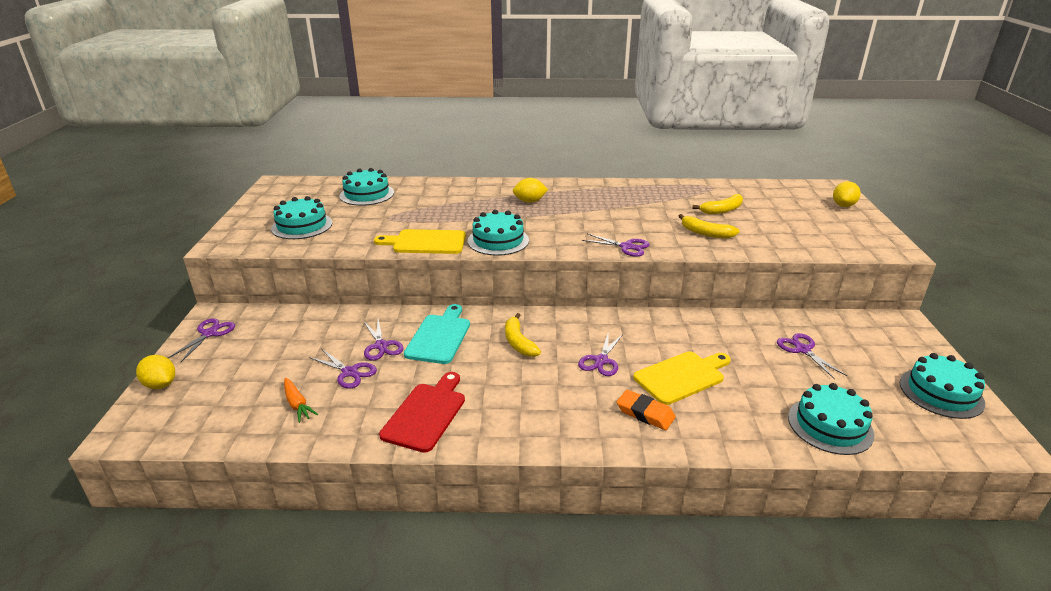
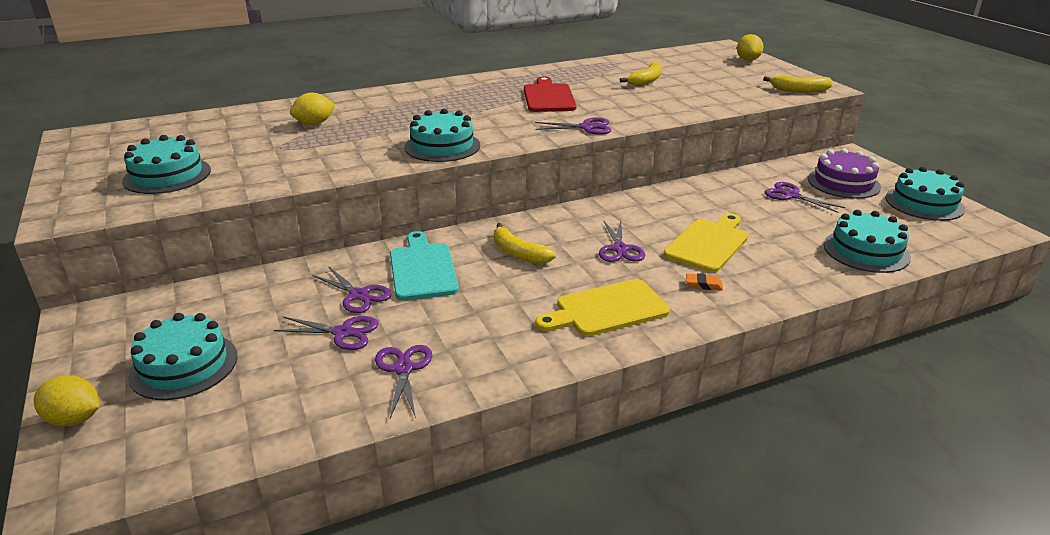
camera: 25 degrees left, 0 degrees up
(209, 333) = (97, 341): purple scissors -> purple scissors (403, 369)
(297, 404) = (304, 385): orange carrot -> none
(367, 194) = (225, 128): turquoise cake -> turquoise cake (184, 365)
(426, 242) = (356, 163): yellow cutting board -> yellow cutting board (607, 309)
(426, 414) = (477, 349): red cutting board -> red cutting board (548, 97)
(529, 201) = (440, 103): yellow lemon -> yellow lemon (314, 124)
(645, 413) = (703, 284): orange eraser -> orange eraser, size x0.60
(705, 233) = (651, 102): yellow banana -> yellow banana (799, 90)
(869, 350) = (843, 183): none -> purple cake

